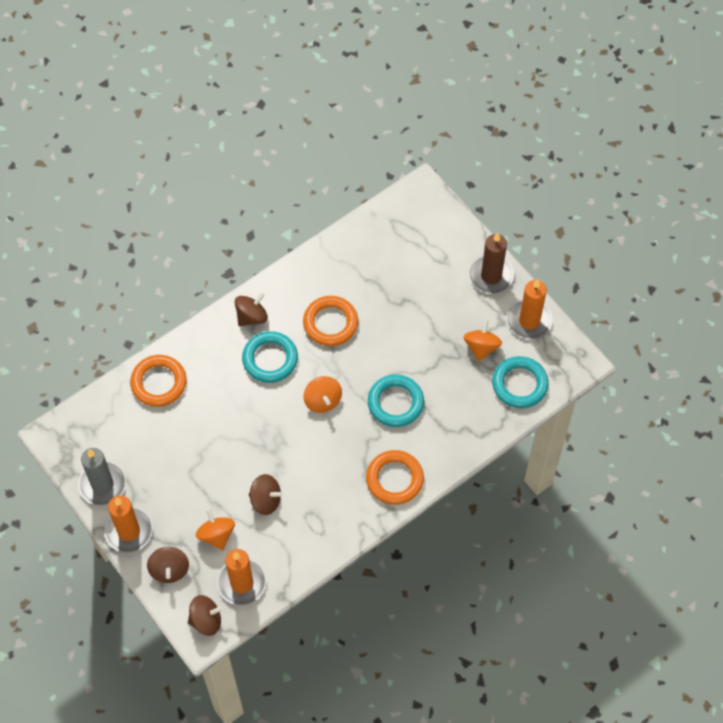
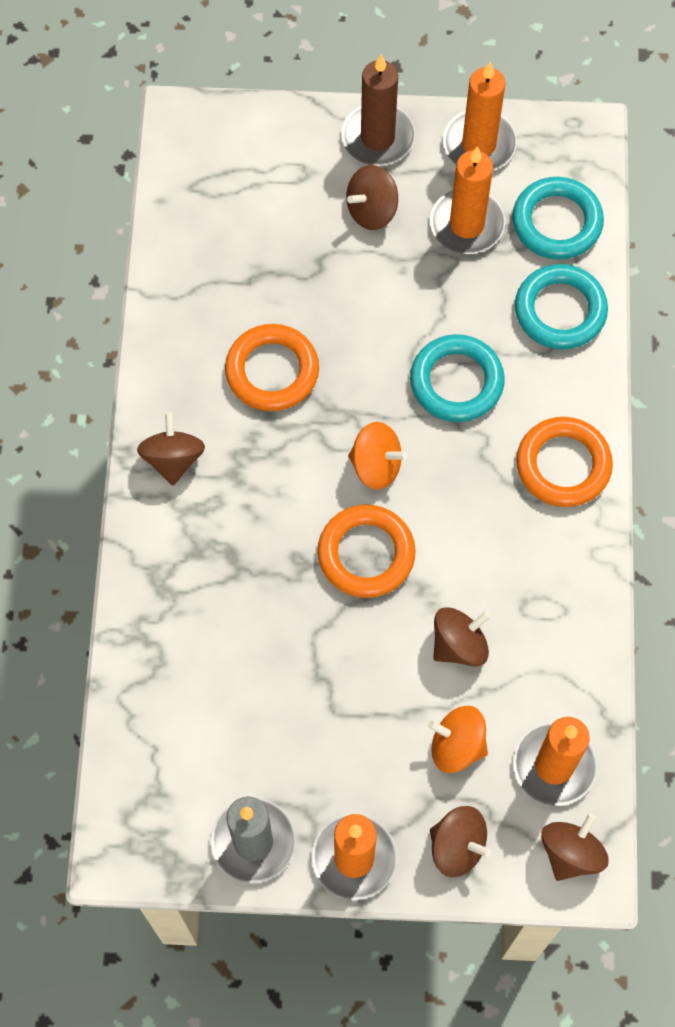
camera: 50 degrees left, 5 degrees up
(159, 383) = (164, 651): orange ring -> orange ring (366, 554)
(270, 359) = (257, 484): turquoise ring -> turquoise ring (560, 310)
(450, 302) = (372, 210): none -> brown spinning top
(481, 347) = (466, 224): orange spinning top -> orange candle

